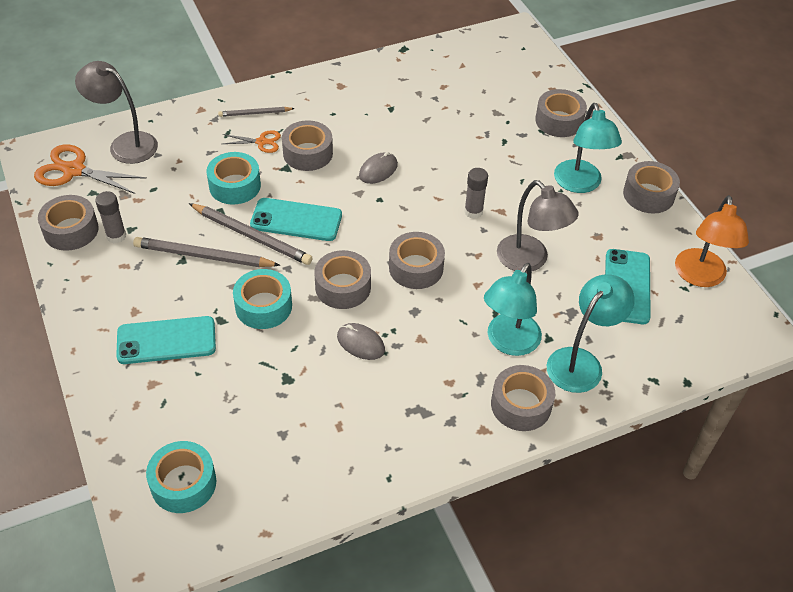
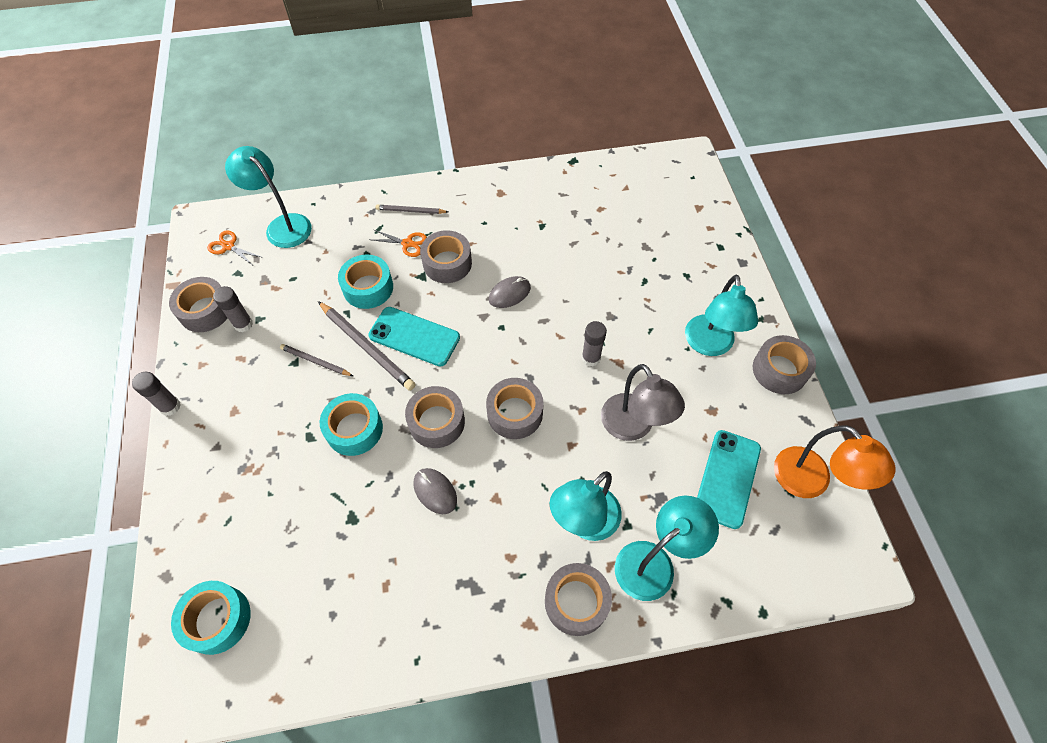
camera: 15 degrees right, 10 degrees up
(66, 318) = (170, 406): none -> grey glue stick
(74, 170) = (228, 246): orange scissors -> orange scissors, size x0.56
(125, 144) = (282, 225): grey lamp -> turquoise lamp
(166, 340) = (252, 450): turquoise phone -> none
(204, 256) = (315, 362): grey pencil -> grey pencil, size x0.57
(559, 121) = (707, 266): grey tape -> none
(700, 277) = (810, 482): orange lamp -> orange lamp turned 60 degrees counterclockwise

